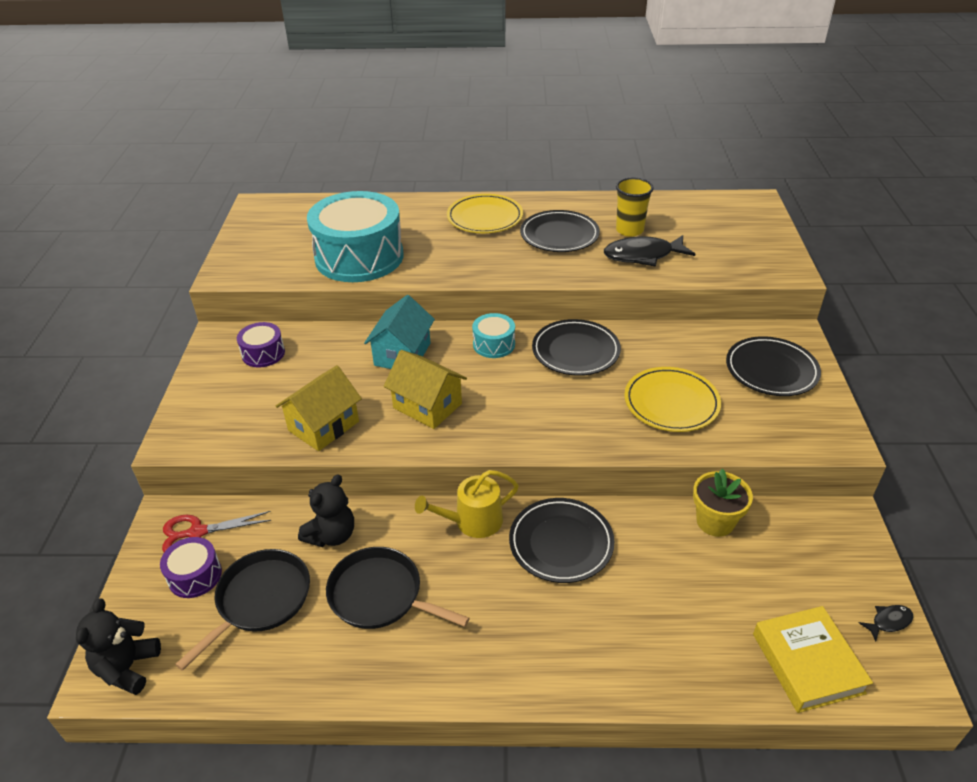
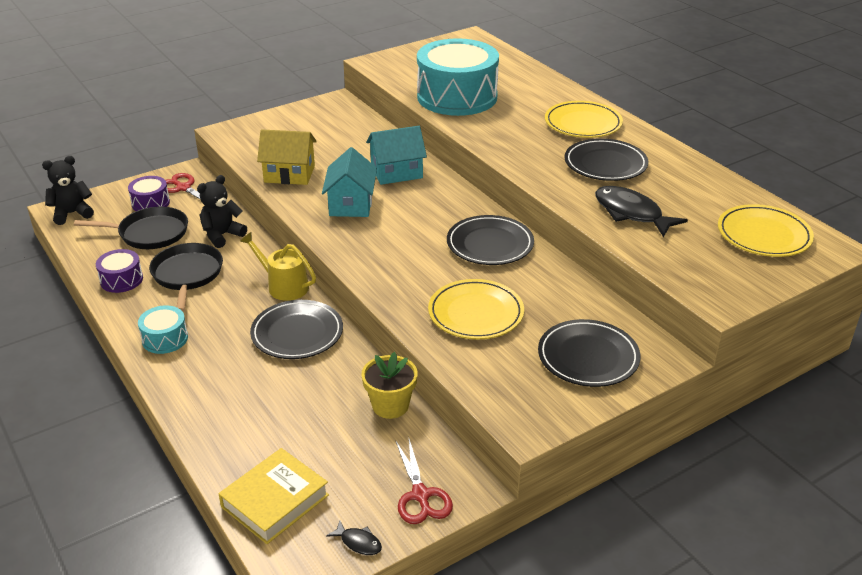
camera: 55 degrees right, 5 degrees down
(263, 353) = (337, 123): purple drum -> purple drum (121, 280)
(332, 535) = (222, 235): black teddy bear -> black teddy bear turned 135 degrees clockwise
(427, 406) = (351, 204): yellow house -> turquoise house
(494, 344) = (453, 205): turquoise drum -> turquoise drum (165, 339)
(629, 230) = (664, 194): yellow cup -> none
(720, 217) = (763, 235): none -> yellow plate
(845, 553) = (420, 495): none -> red scissors

